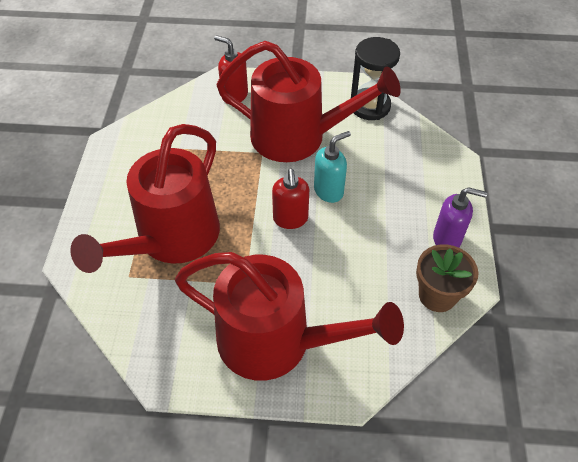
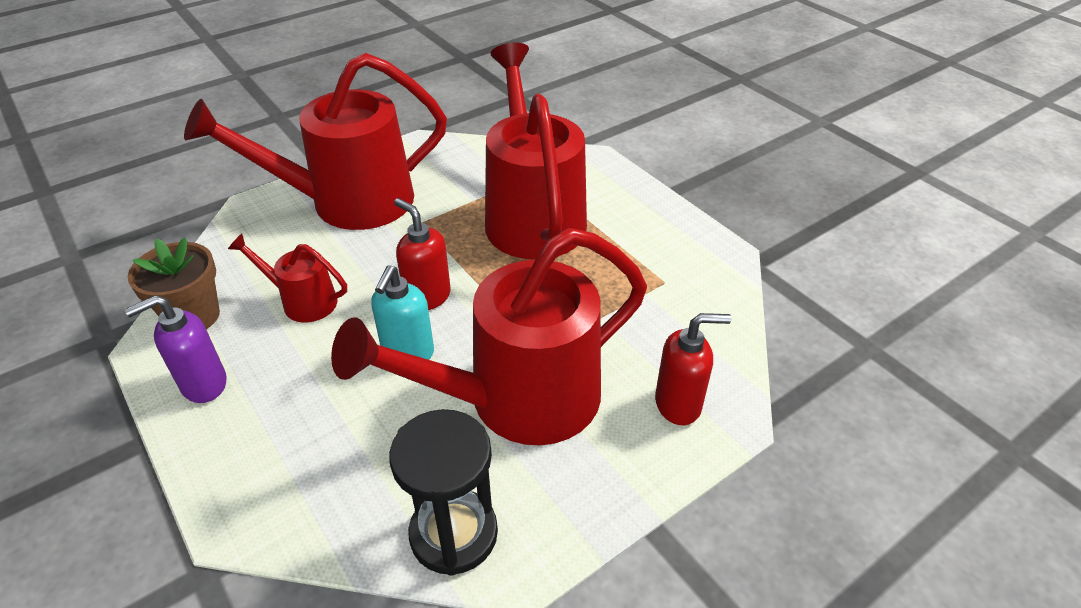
camera: 140 degrees right, 10 degrees down
(364, 263) = (302, 301): none -> red watering can

